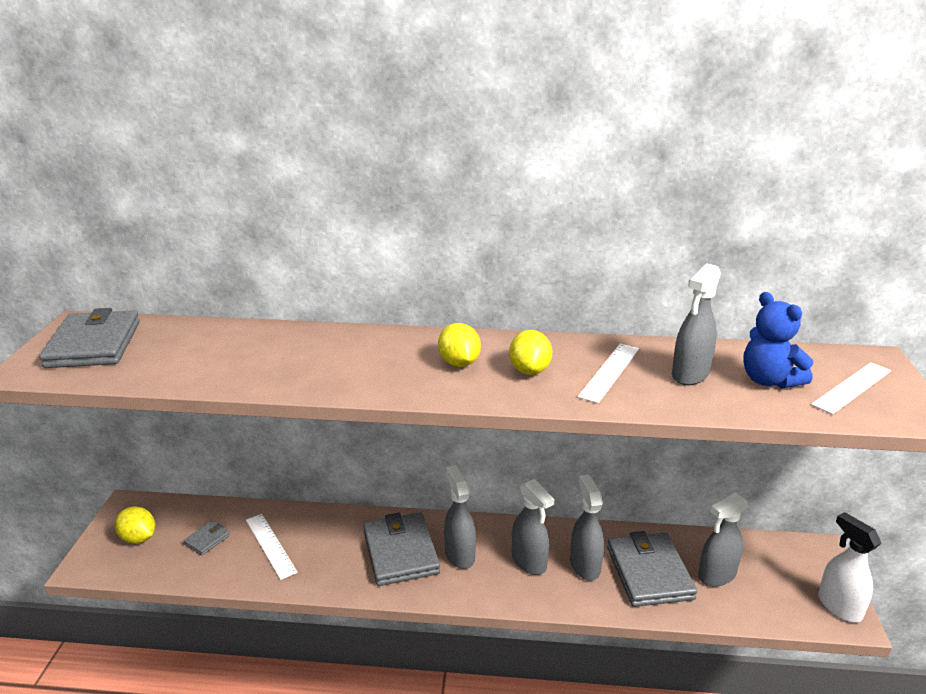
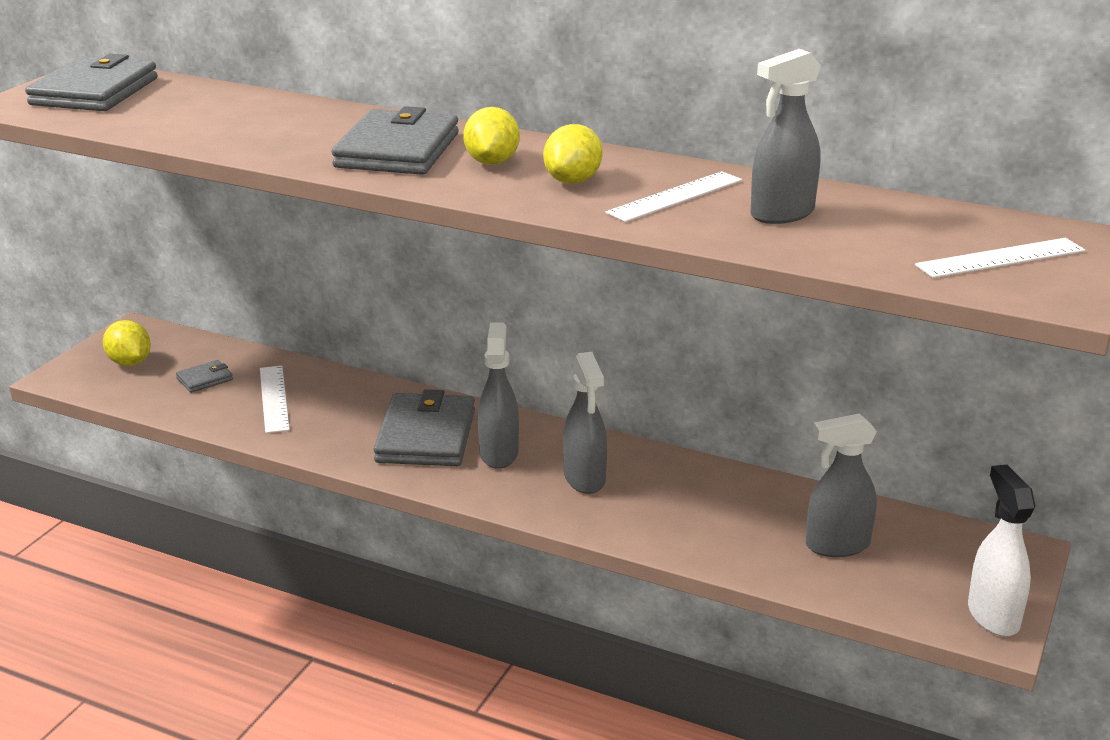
camera: 20 degrees right, 0 degrees up
(584, 565) = (657, 497): grey spray bottle -> none
(649, 573) = (741, 523): grey wallet -> grey wallet (397, 150)
(769, 380) = (887, 234): blue teddy bear -> none

